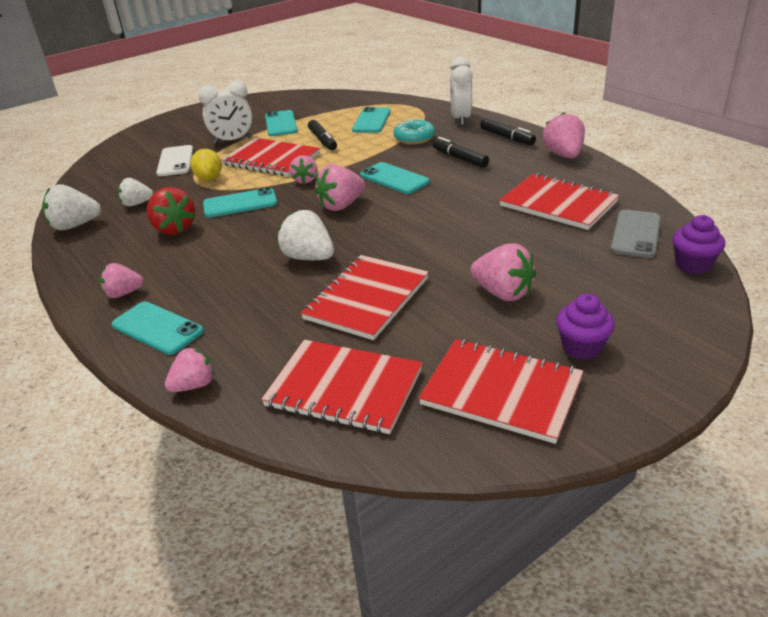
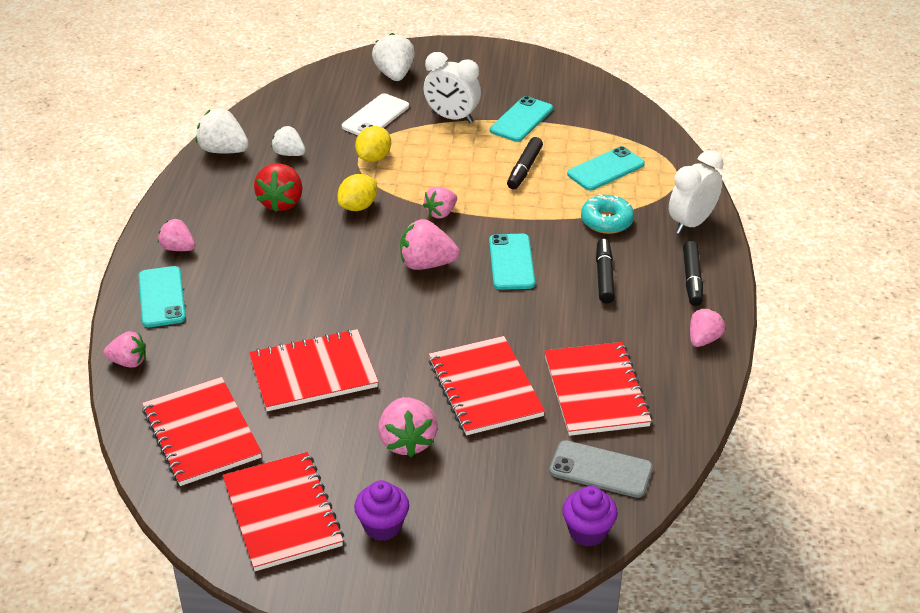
camera: 40 degrees right, 5 degrees up
(240, 203) = (358, 206): turquoise phone -> yellow lemon
(271, 159) = (450, 166): red notebook -> red notebook (485, 388)
(309, 257) = (329, 303): white strawberry -> white strawberry (394, 74)
(563, 155) = (703, 339): pink strawberry -> pink strawberry, size x0.66
(635, 234) = (600, 469): grey phone -> grey phone turned 45 degrees clockwise

